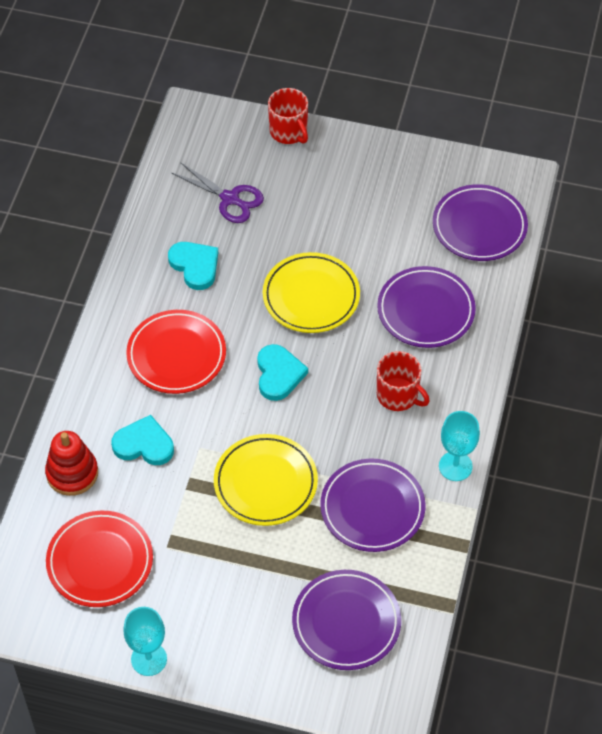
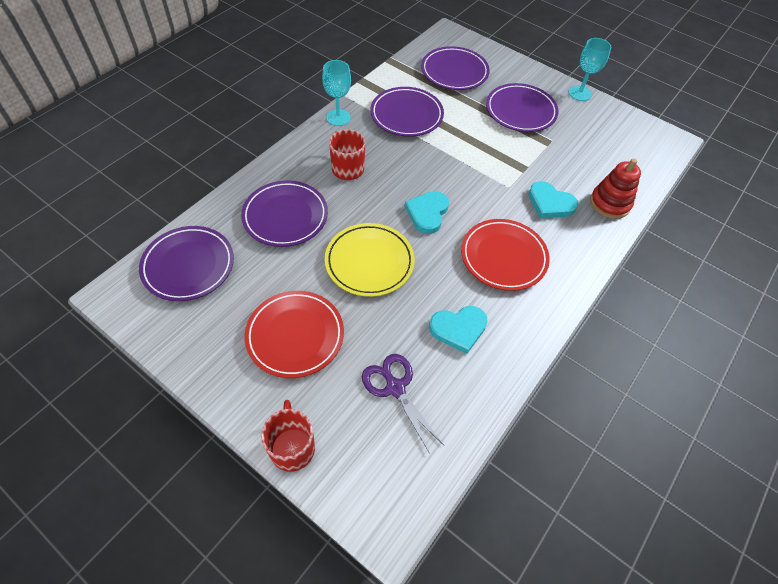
camera: 160 degrees left, 0 degrees up
(100, 561) = (600, 147): red plate -> red plate (295, 336)
(195, 266) = (458, 329): turquoise heart -> turquoise heart turned 90 degrees counterclockwise
(224, 583) = (520, 111): none -> purple plate
(265, 483) = (470, 151): yellow plate -> none

